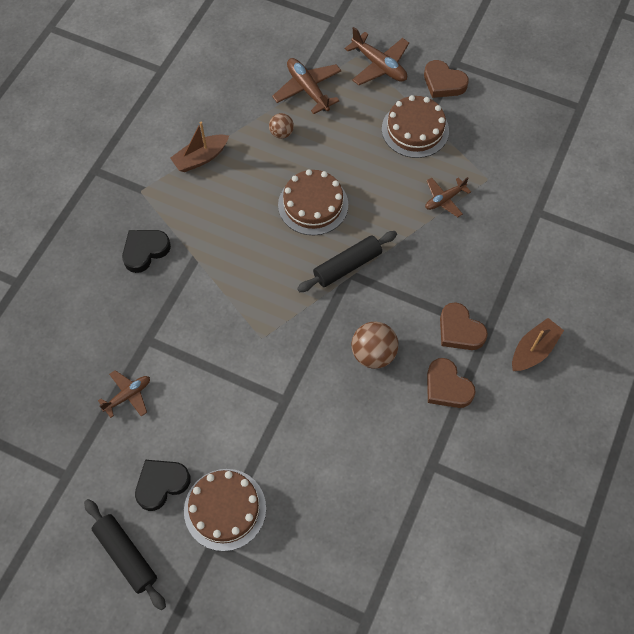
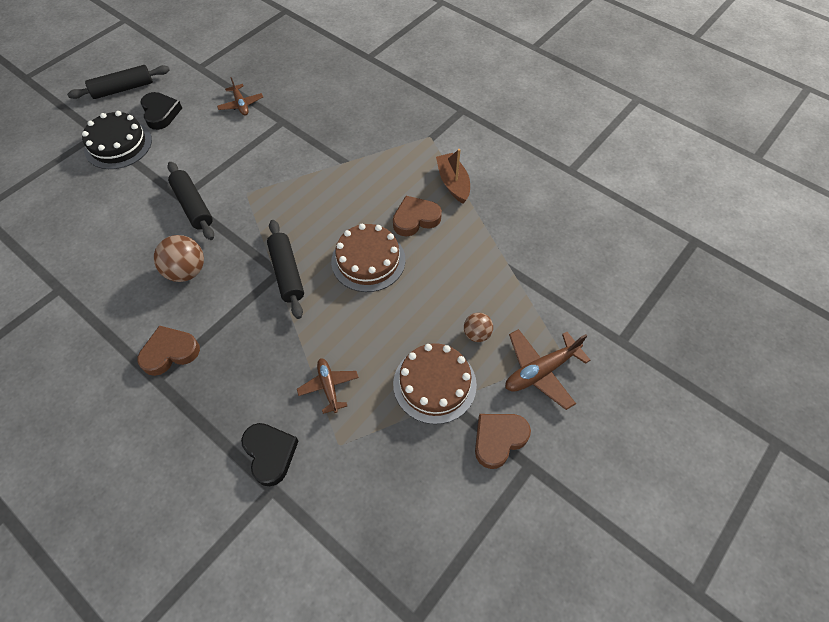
camera: 105 degrees right, 5 degrees down
(145, 251) = (366, 131): black heart -> black heart (270, 454)
(225, 509) = (118, 145): brown cake -> black cake
(281, 133) = (465, 252): brown ball -> brown ball (477, 334)
(292, 383) = (193, 206): none -> black rolling pin
(307, 89) = (519, 288): brown plane -> none
(447, 387) = (120, 323): brown heart -> brown heart (415, 219)
(533, 350) = (110, 418): brown boat -> none

